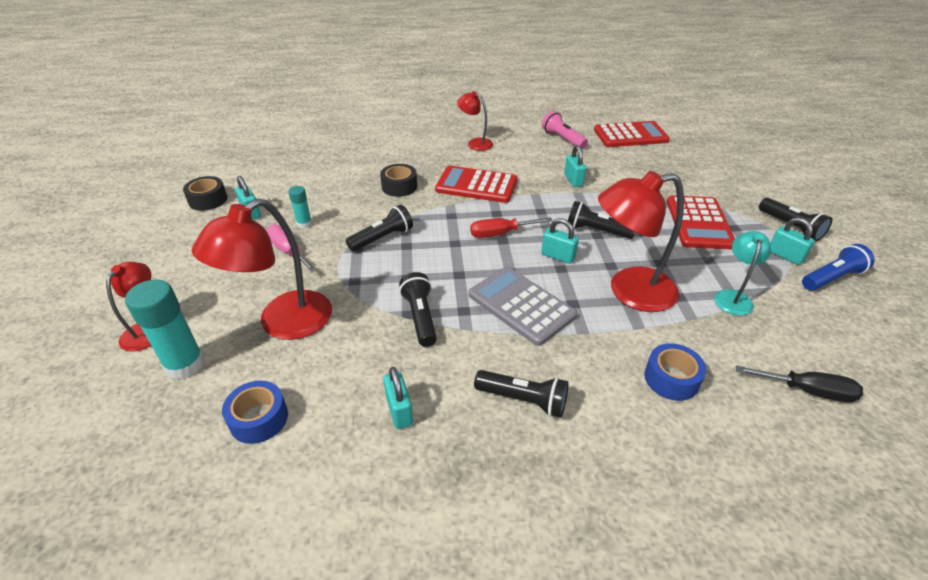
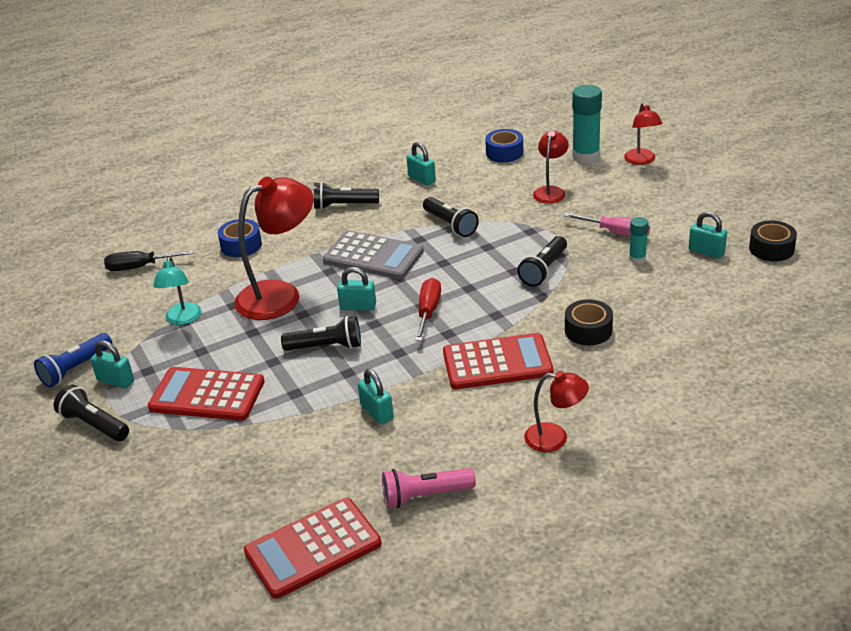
camera: 160 degrees right, 5 degrees down
(283, 323) = (551, 191): red lamp -> red lamp, size x0.55
(501, 233) = (428, 311): red screwdriver -> red screwdriver turned 45 degrees counterclockwise
(562, 139) = (425, 496): pink flashlight -> pink flashlight turned 135 degrees clockwise
(699, 223) = (207, 395): red calculator -> red calculator turned 60 degrees counterclockwise

